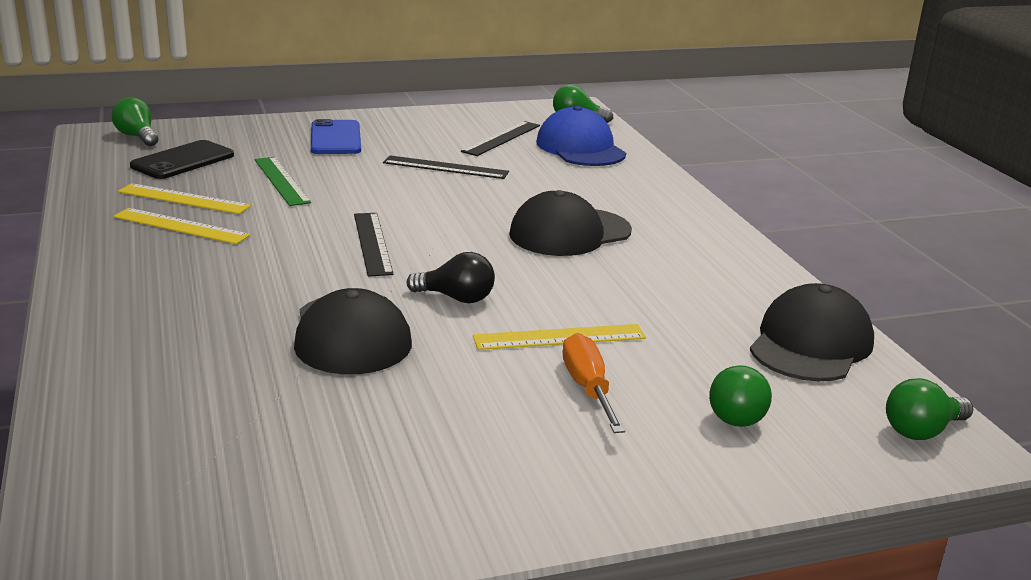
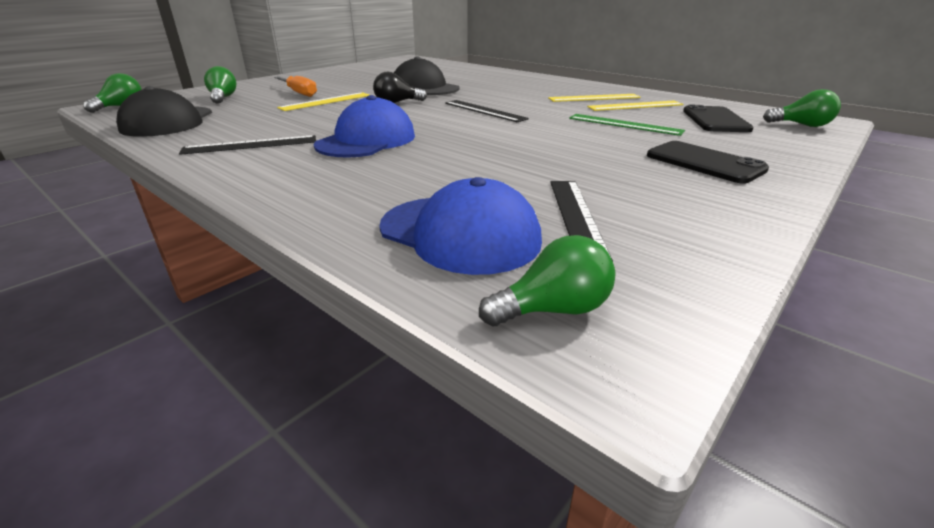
camera: 150 degrees right, 5 degrees up
(335, 138) = (704, 162): blue phone -> black phone
(445, 167) = (550, 163): black ruler -> black ruler (250, 145)
(569, 233) = (366, 140): black cap -> blue cap

